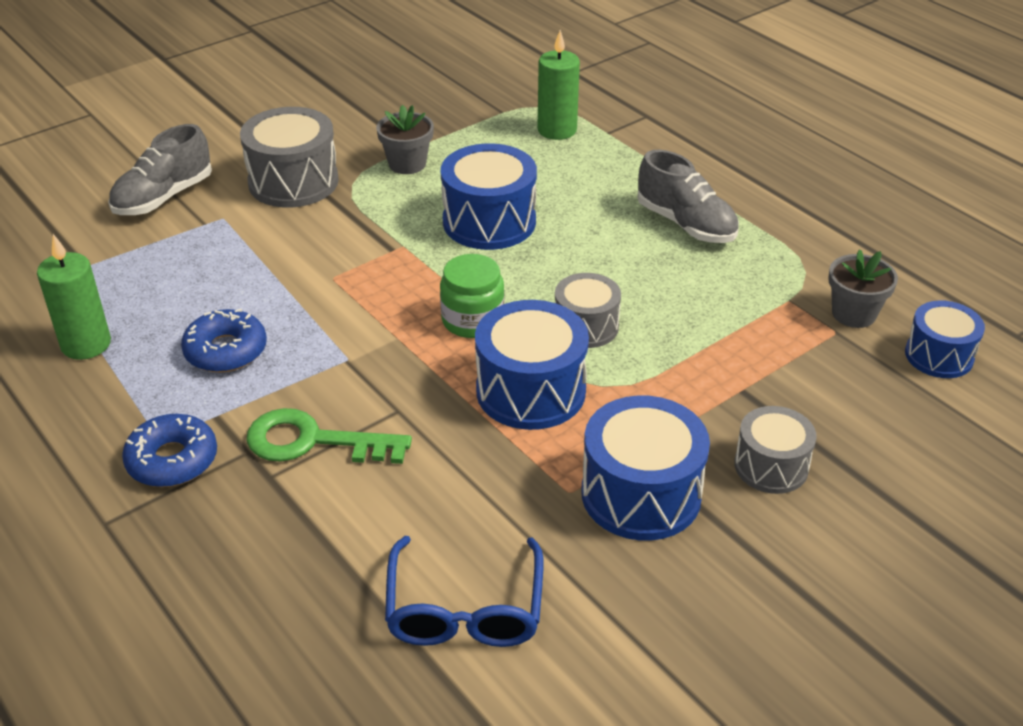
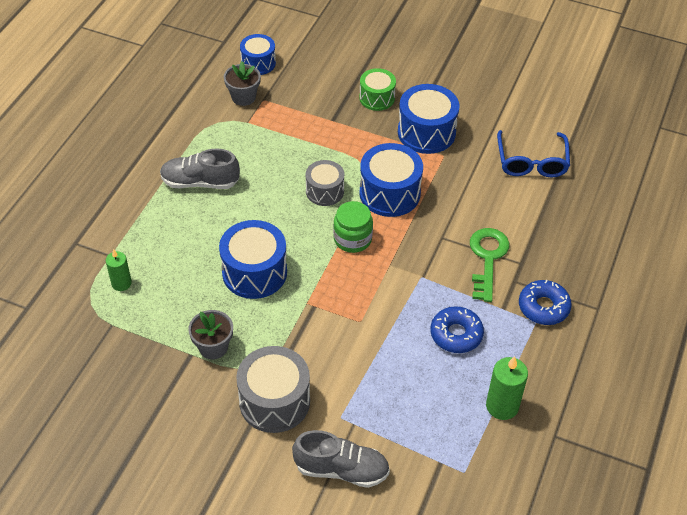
camera: 120 degrees left, 10 degrees up
(313, 441) = (487, 259): green key -> green key turned 150 degrees counterclockwise
(465, 610) = (531, 162): blue glasses -> blue glasses turned 120 degrees clockwise
(557, 130) = (121, 283): green candle -> green candle, size x0.66
(686, 224) = (200, 182): grey shoe -> grey shoe turned 105 degrees counterclockwise
(771, 466) = (377, 98): grey drum -> green drum

